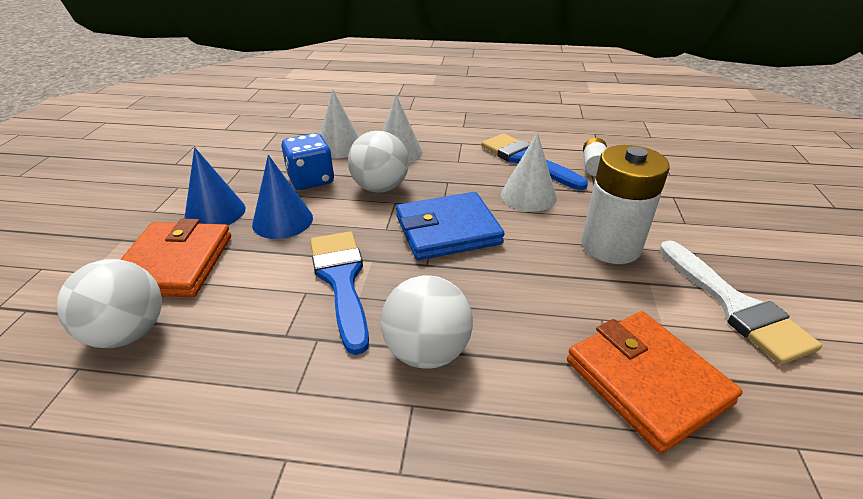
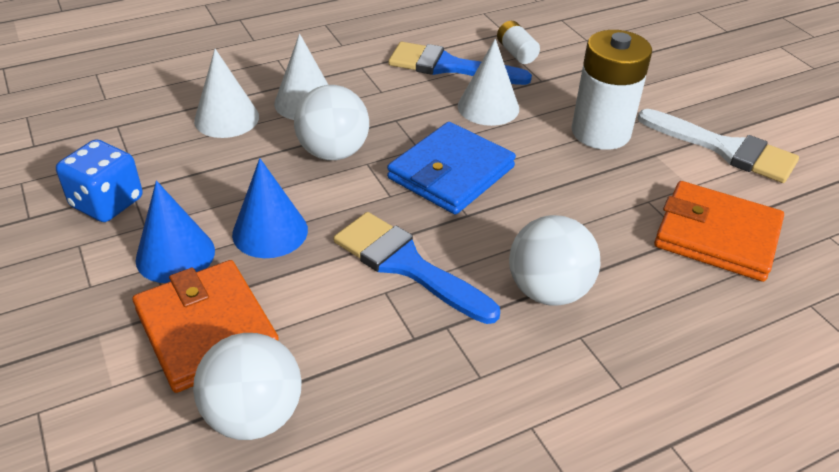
camera: 35 degrees left, 5 degrees up
(311, 180) = (242, 172): blue dice -> blue dice (107, 203)

